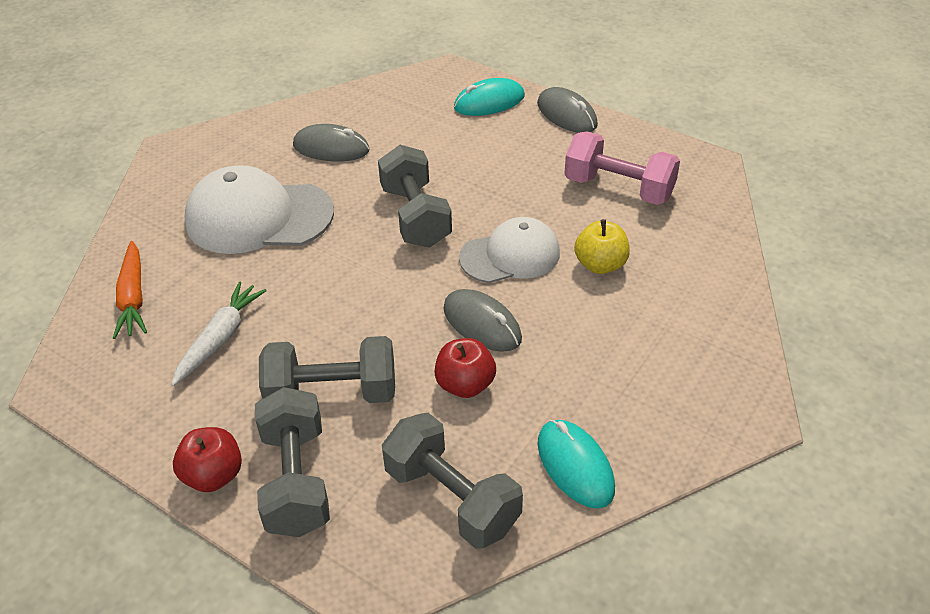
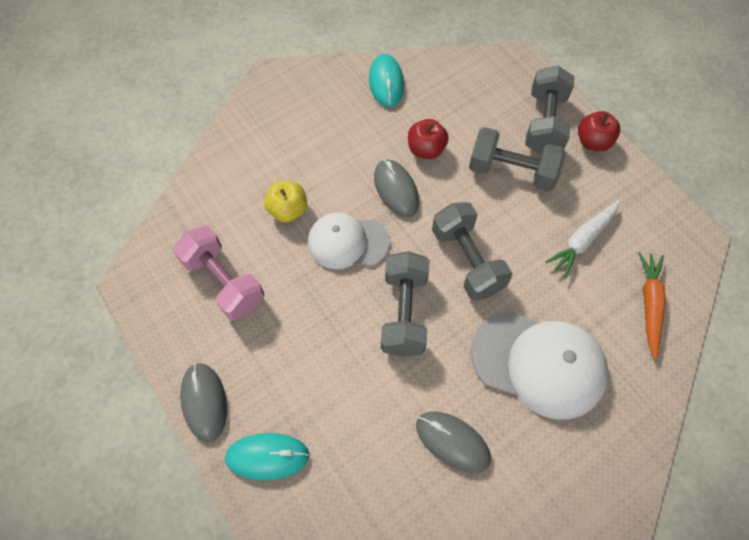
camera: 160 degrees left, 20 degrees up
(452, 498) = (460, 87): grey dumbbell -> grey dumbbell (467, 260)

